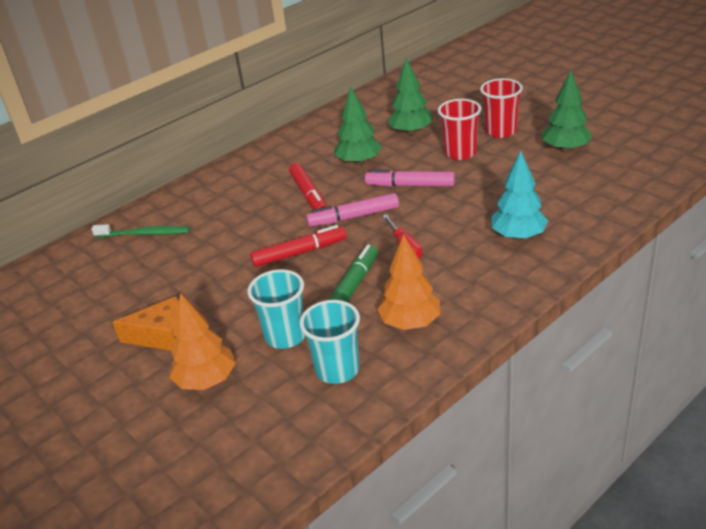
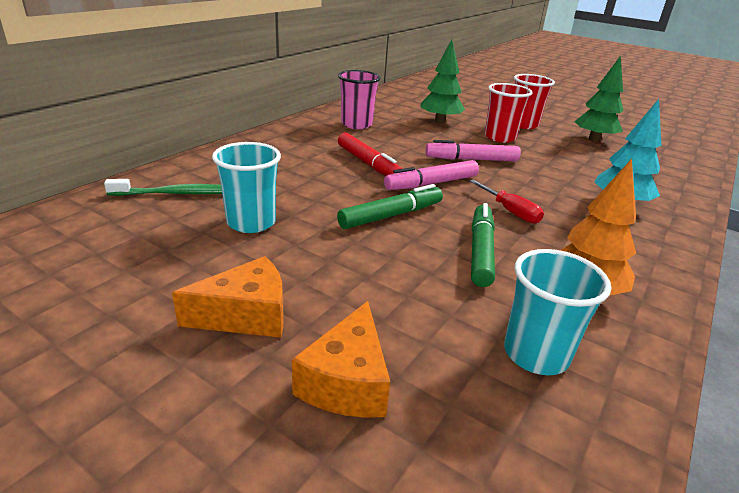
camera: 20 degrees left, 5 degrees down
(206, 381) = (347, 381): orange tree -> orange cheese
(285, 336) = (432, 310): turquoise cup -> turquoise cup (251, 222)
(299, 253) = (391, 215): red marker -> green marker
(323, 143) = (356, 124): none -> pink cup
(359, 162) = (404, 140): green tree -> none

